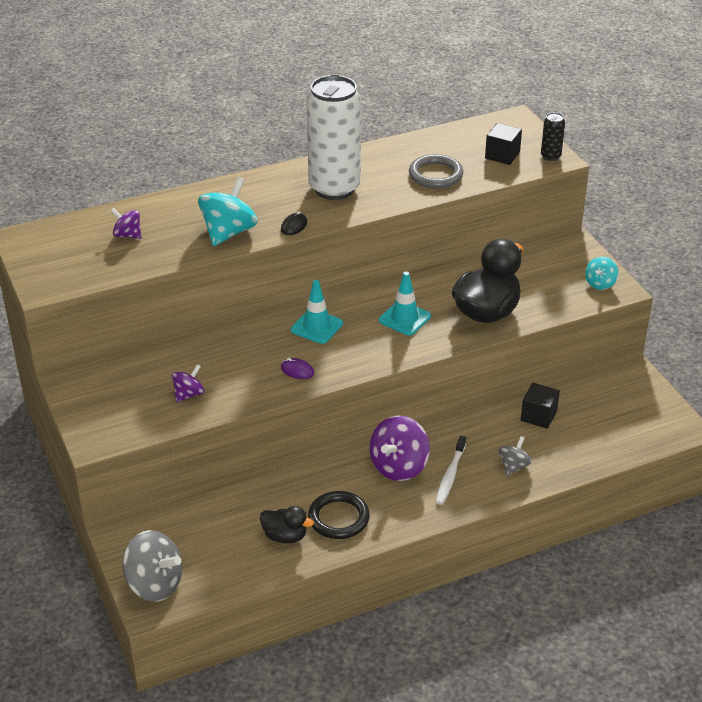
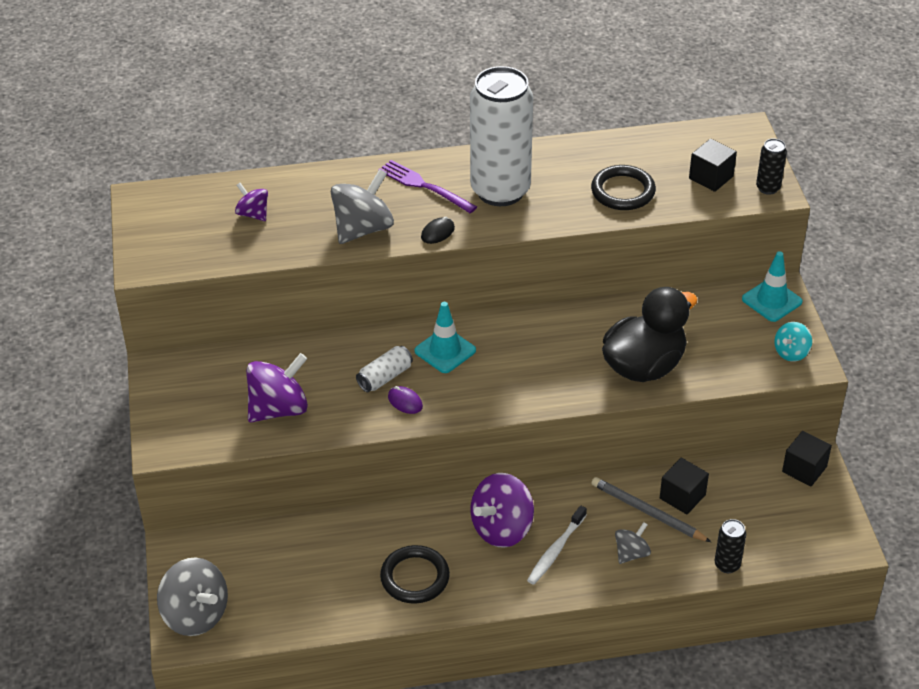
camera: 15 degrees right, 5 degrees up
(189, 394) = (278, 409): purple spinning top -> purple spinning top, size x1.81
(228, 232) = (363, 229): turquoise spinning top -> grey spinning top
(268, 194) = (424, 186): none -> purple fork
(273, 355) = (385, 377): none -> white can
(285, 536) = (350, 587): black duck -> none
(404, 318) = (547, 358): turquoise traffic cone -> turquoise traffic cone (772, 300)
(435, 175) = (623, 191): grey ring -> black ring
(515, 432) = (647, 512): none -> grey pencil
(594, 460) = (727, 565): none -> black can
(627, 379) = (804, 469): none -> black cube

